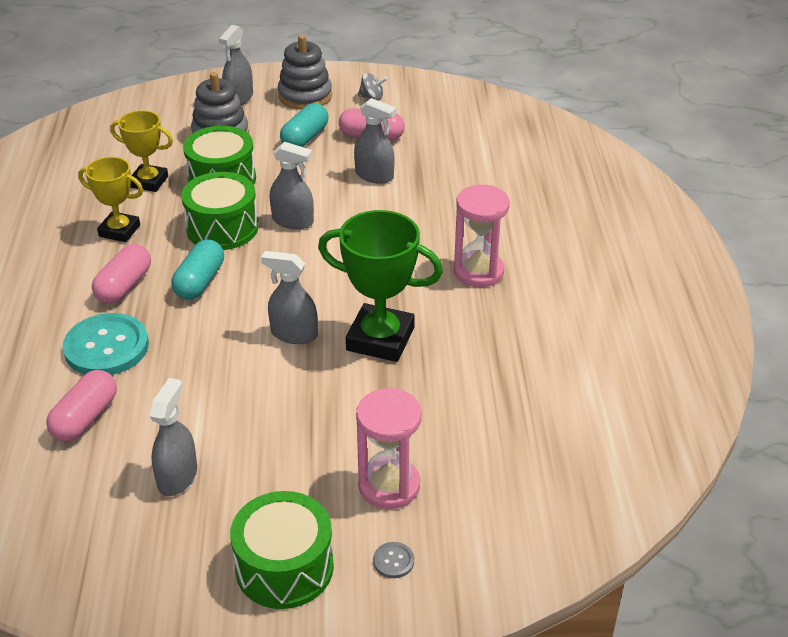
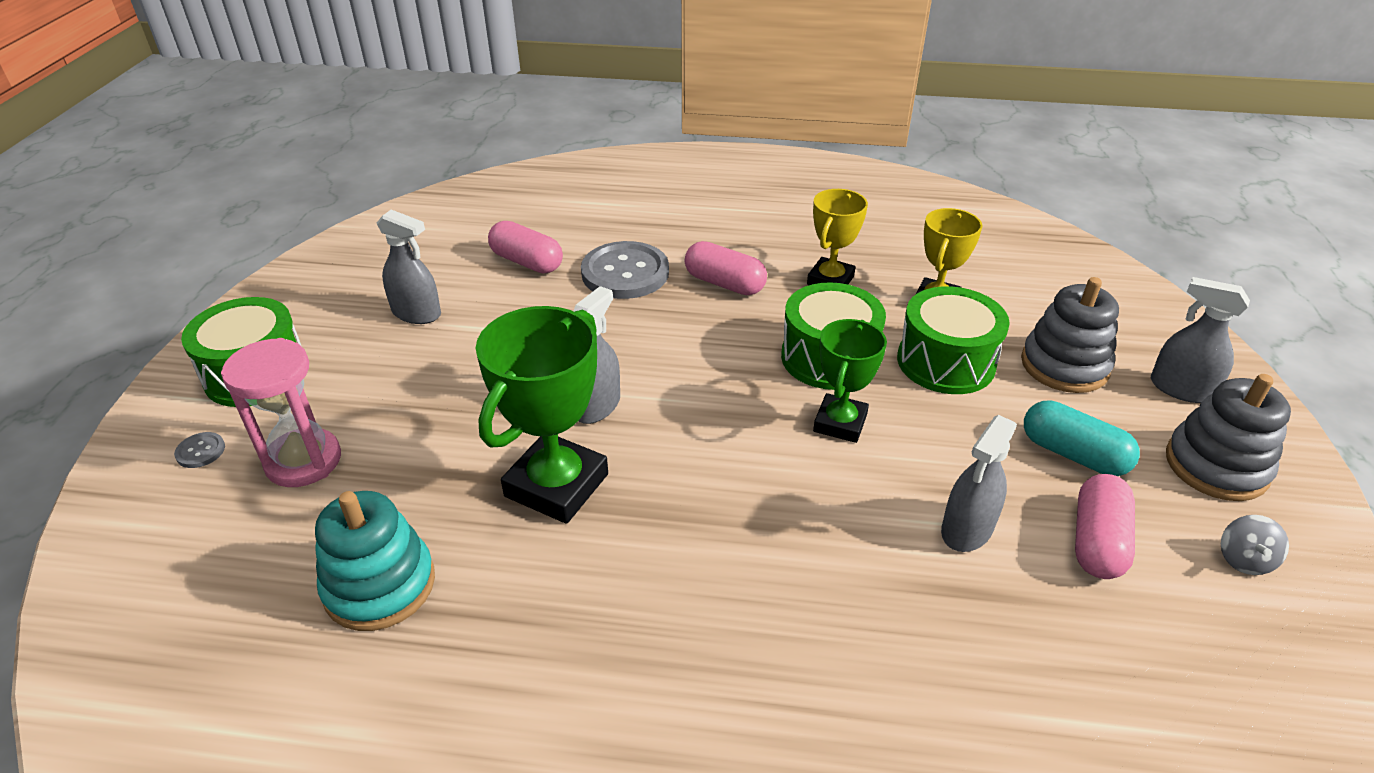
camera: 100 degrees right, 0 degrees up
(106, 347) = (625, 273): turquoise button -> grey button
(199, 282) = (720, 336): turquoise capsule -> none
(293, 221) = (840, 423): grey spray bottle -> green trophy
(478, 271) = (677, 631): pink hourglass -> none
(489, 402) = (380, 585): none -> turquoise stacking toy

